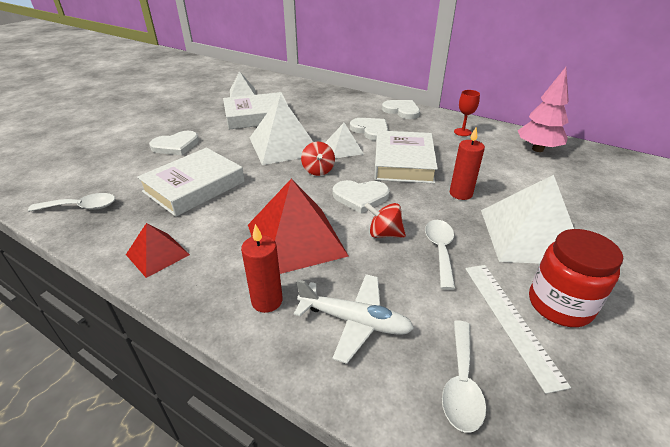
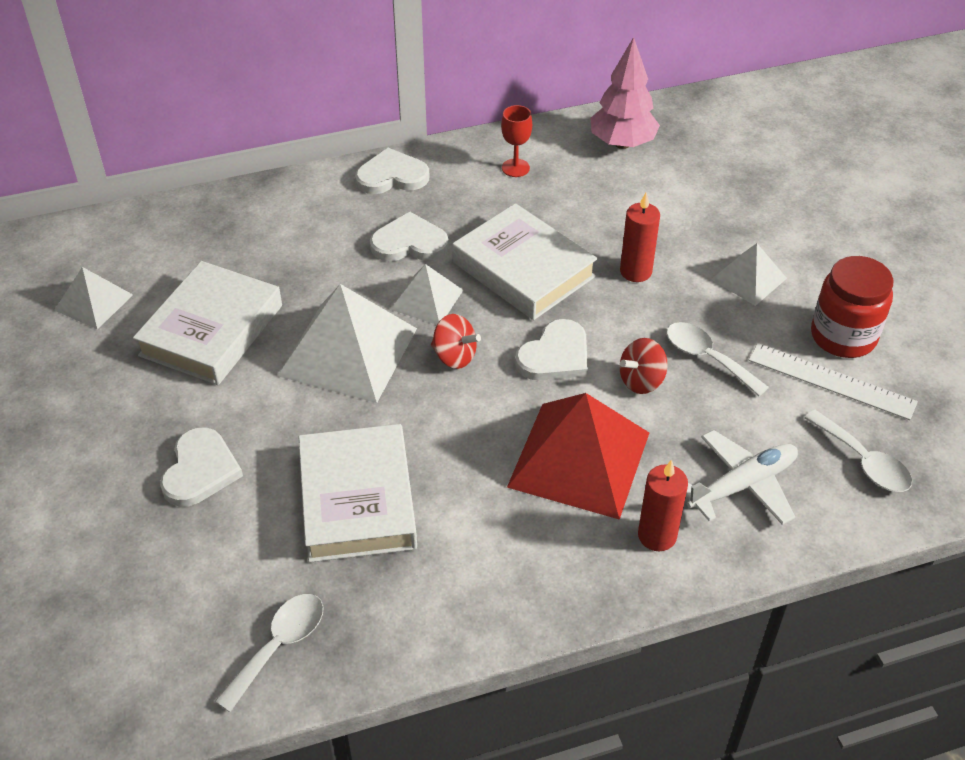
camera: 50 degrees left, 10 degrees up
(157, 254) = (484, 598): red pyramid -> none
(529, 235) = (748, 278): white pyramid -> white pyramid, size x0.54

